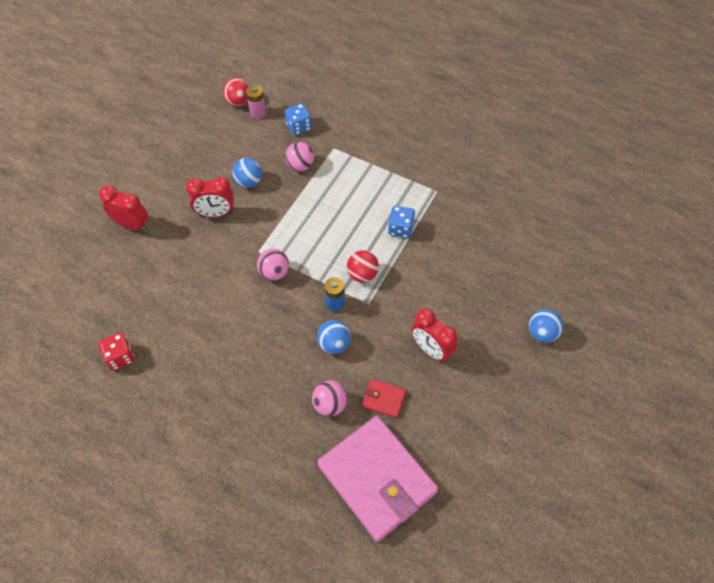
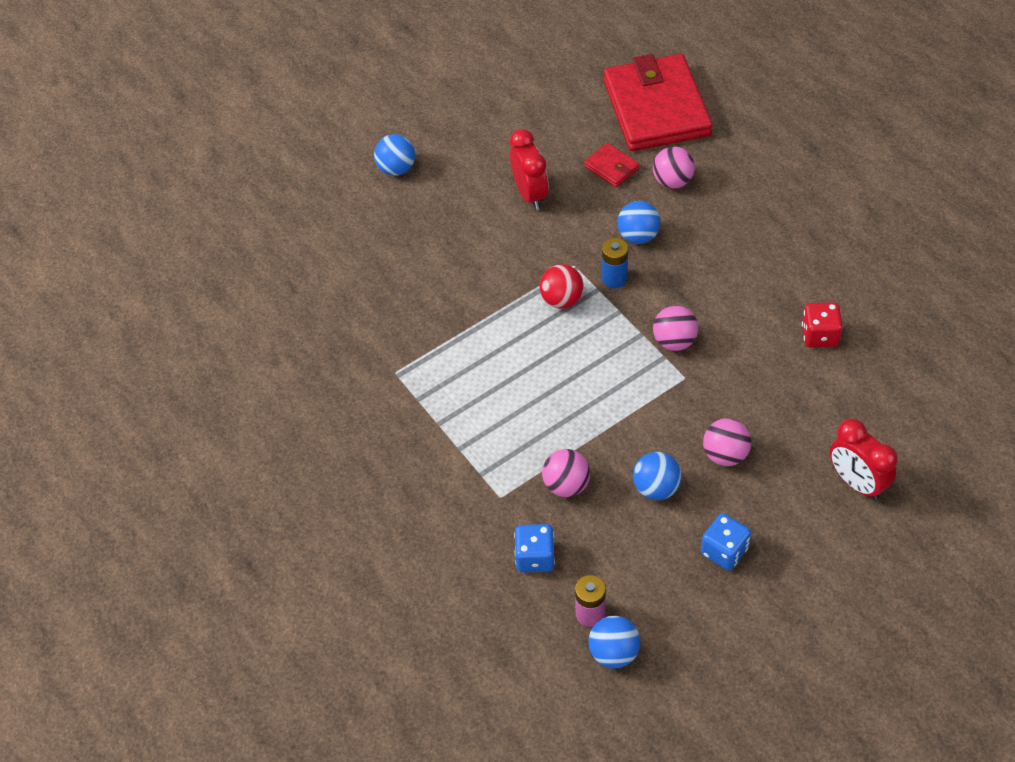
camera: 150 degrees left, 5 degrees down
(120, 357) = (906, 309): red dice -> red dice (819, 335)
(216, 213) = (725, 454): red clock -> pink ball
(238, 102) = (614, 652): red ball -> blue ball
(377, 479) = (656, 108): pink wallet -> red wallet
(400, 229) = (478, 338): blue dice -> blue dice (724, 551)

